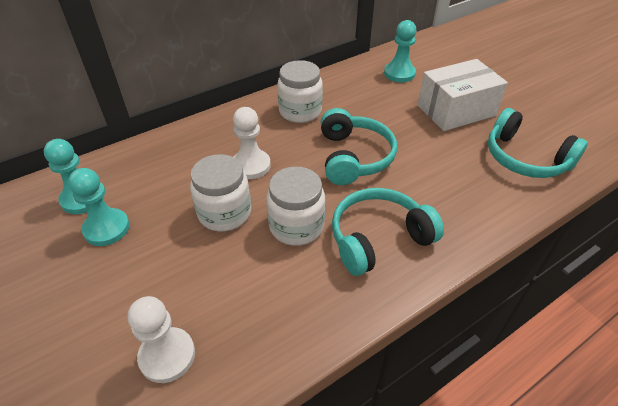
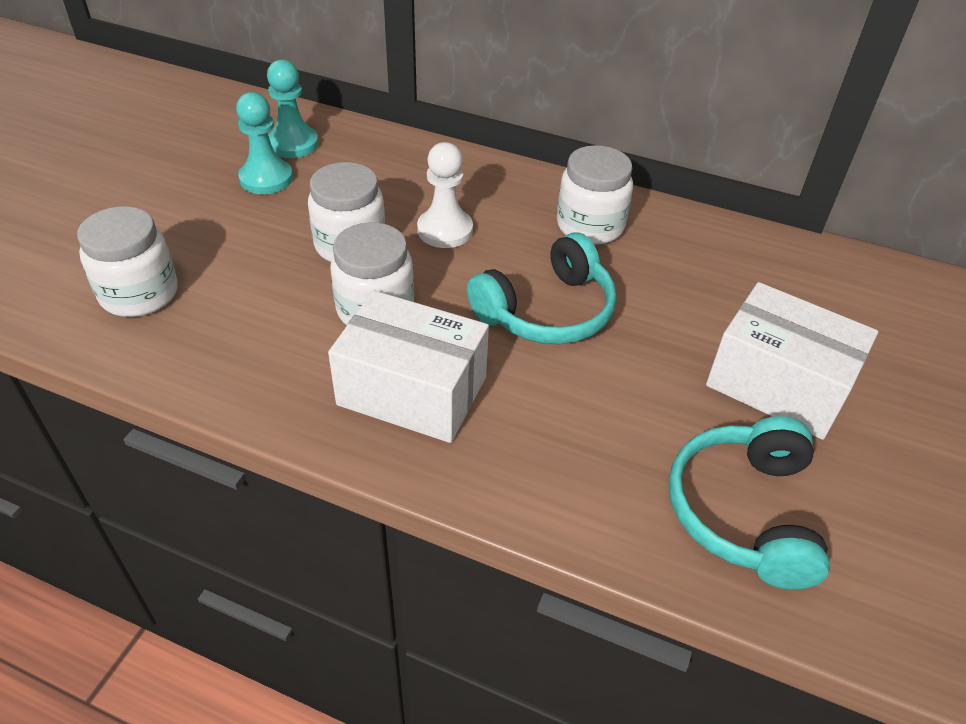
camera: 55 degrees right, 0 degrees up
(167, 356) = (139, 294): white pawn -> white jar
(378, 238) = (412, 391): turquoise headphones -> white box
(399, 73) = (799, 287): turquoise pawn -> none

